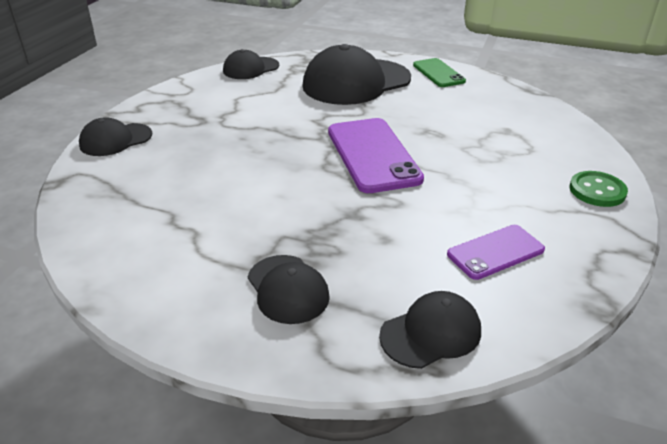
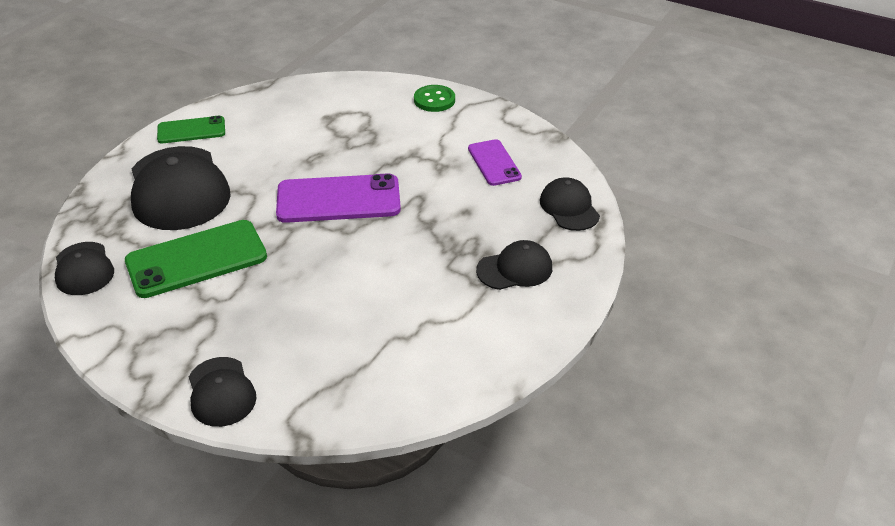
camera: 80 degrees left, 5 degrees up
(269, 104) = (196, 259): none -> green phone

